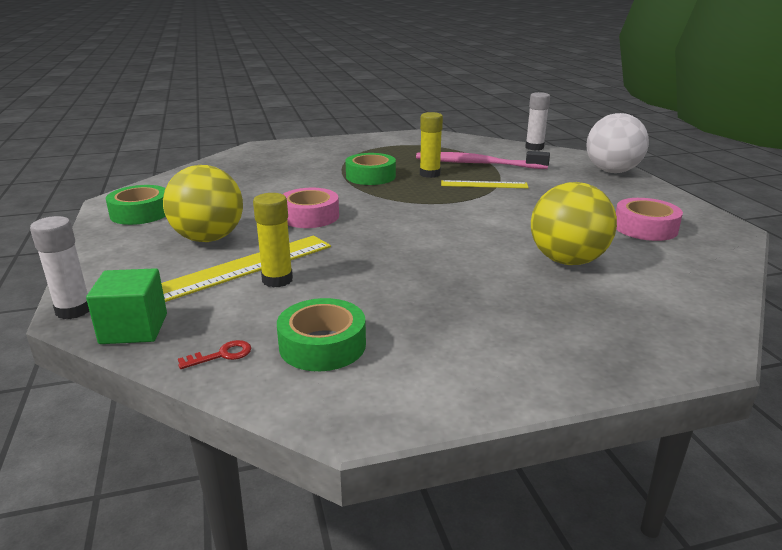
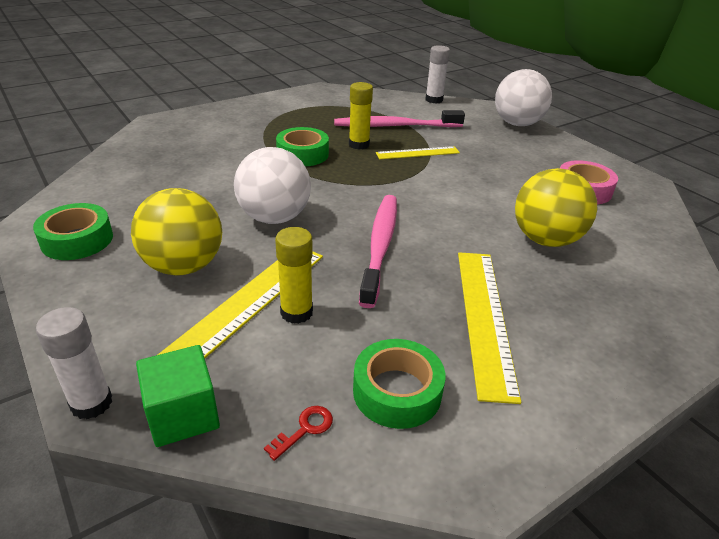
camera: 20 degrees left, 10 degrees up
(309, 216) = (274, 218): pink tape -> white ball
(390, 246) = (380, 246): none -> pink toothbrush
(450, 308) = (484, 318): none -> yellow ruler

